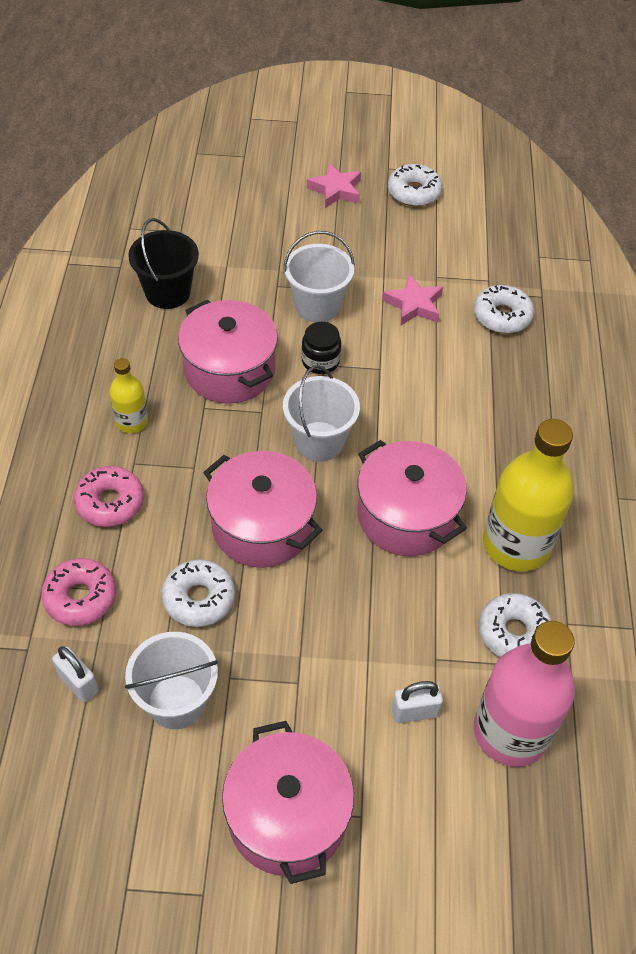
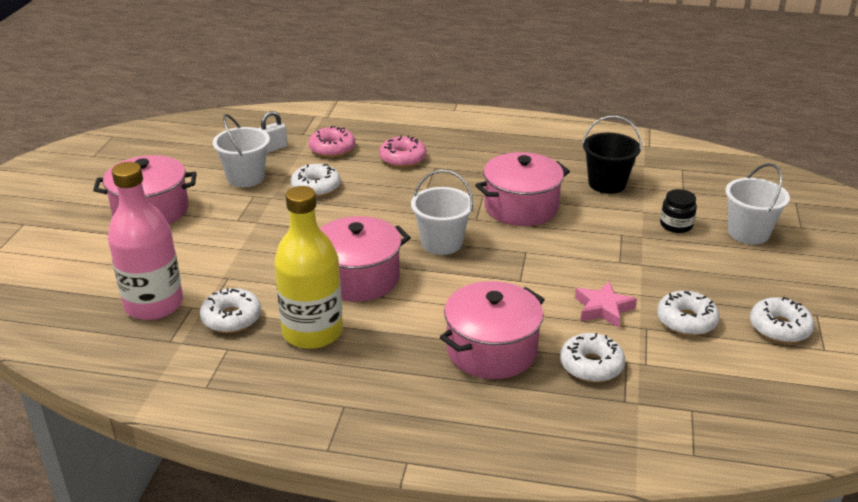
camera: 100 degrees right, 20 degrees down
(131, 421) = (472, 167): yellow bottle -> none
(262, 526) = (367, 213): pink pot -> pink pot (491, 350)
(317, 306) = (597, 253): white bucket -> white bucket (748, 233)
(320, 361) = (530, 250): black jar -> black jar (676, 225)
(336, 190) = (766, 276): pink star -> none
(414, 712) = (192, 264): white padlock -> none
(418, 249) = (686, 321): none -> white donut

